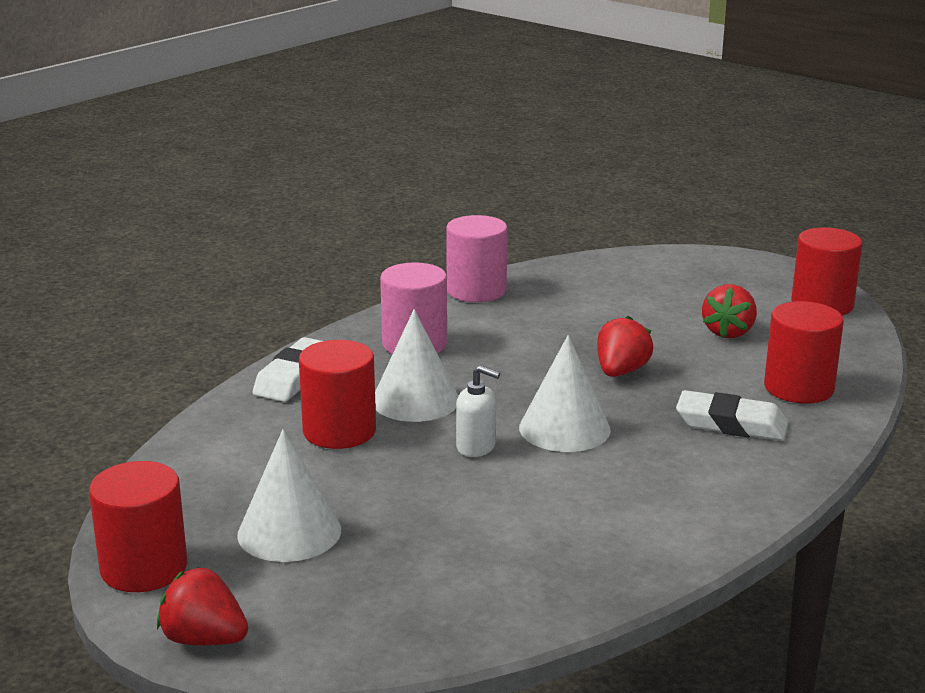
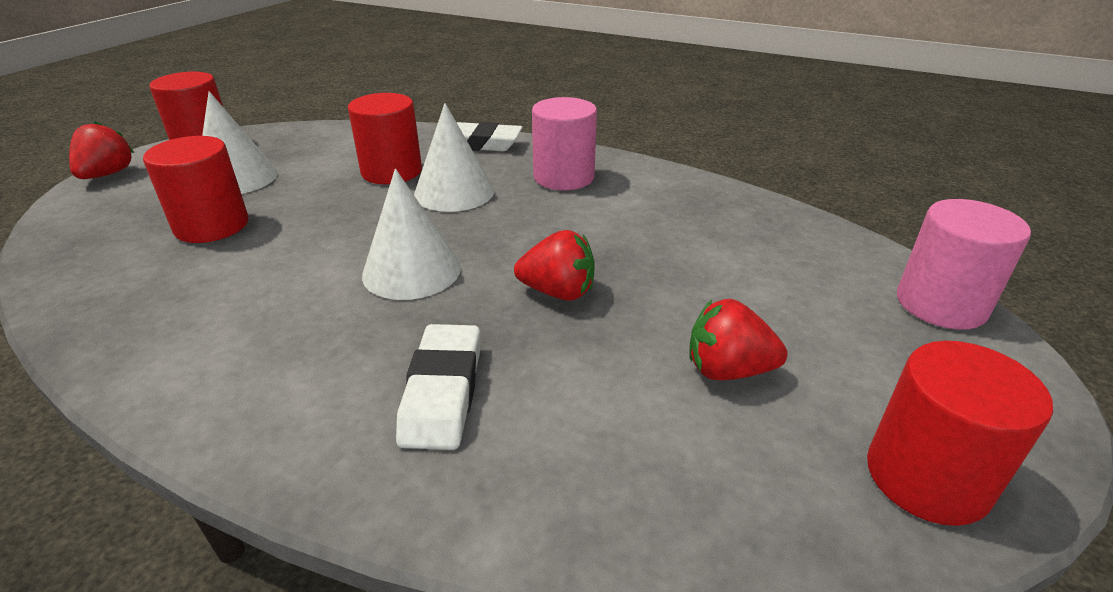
camera: 75 degrees right, 10 degrees up
(476, 291) = (703, 189): pink cylinder -> pink cylinder (940, 304)
(476, 447) = (368, 230): white soap dispenser -> none
(798, 388) = (576, 458): red cylinder -> red cylinder (212, 226)

